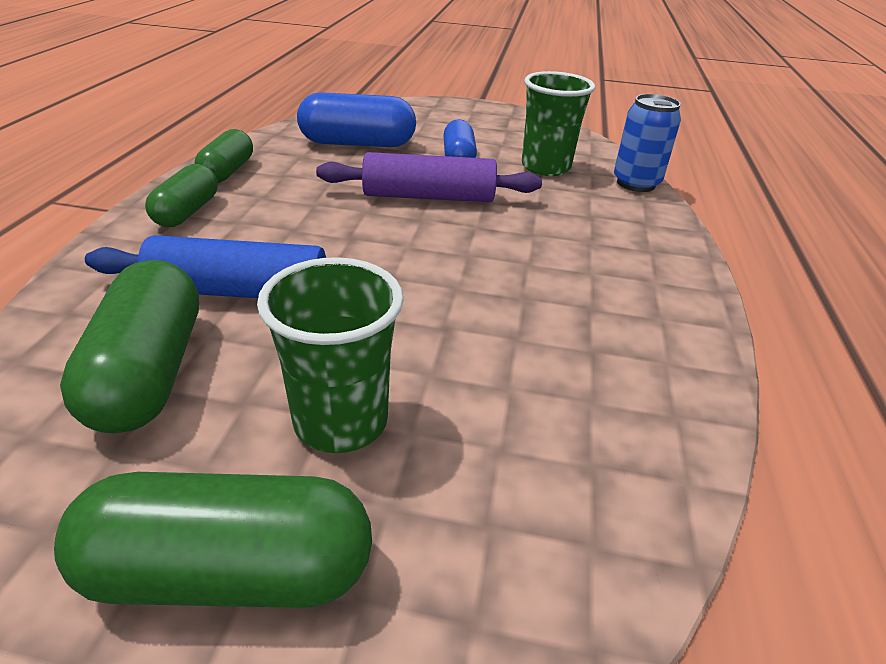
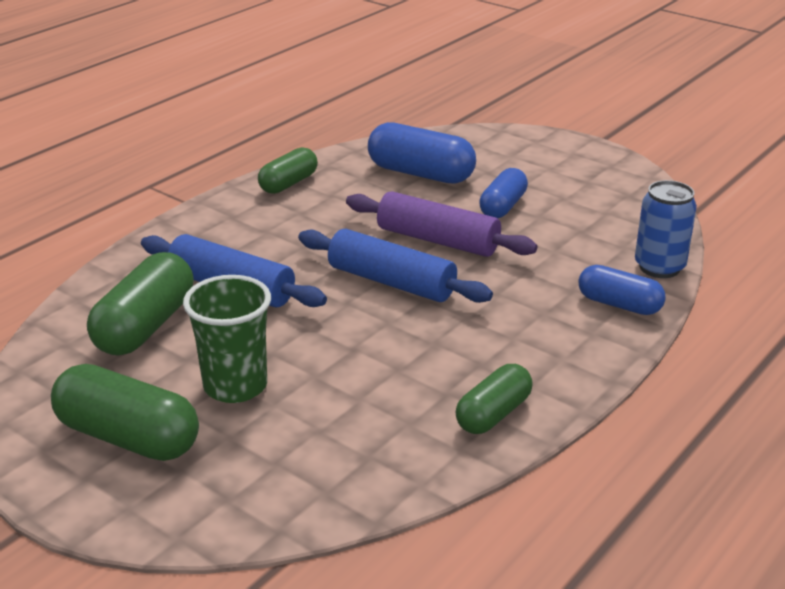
camera: 30 degrees right, 5 degrees down
(187, 212) = (235, 215): green capsule -> green capsule (493, 414)
(421, 245) = (391, 282): none -> blue rolling pin
(545, 167) = (582, 232): green cup -> none
(643, 220) = (619, 304): none -> blue capsule

